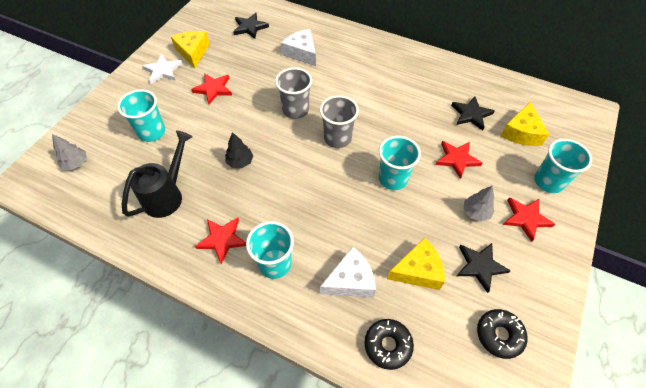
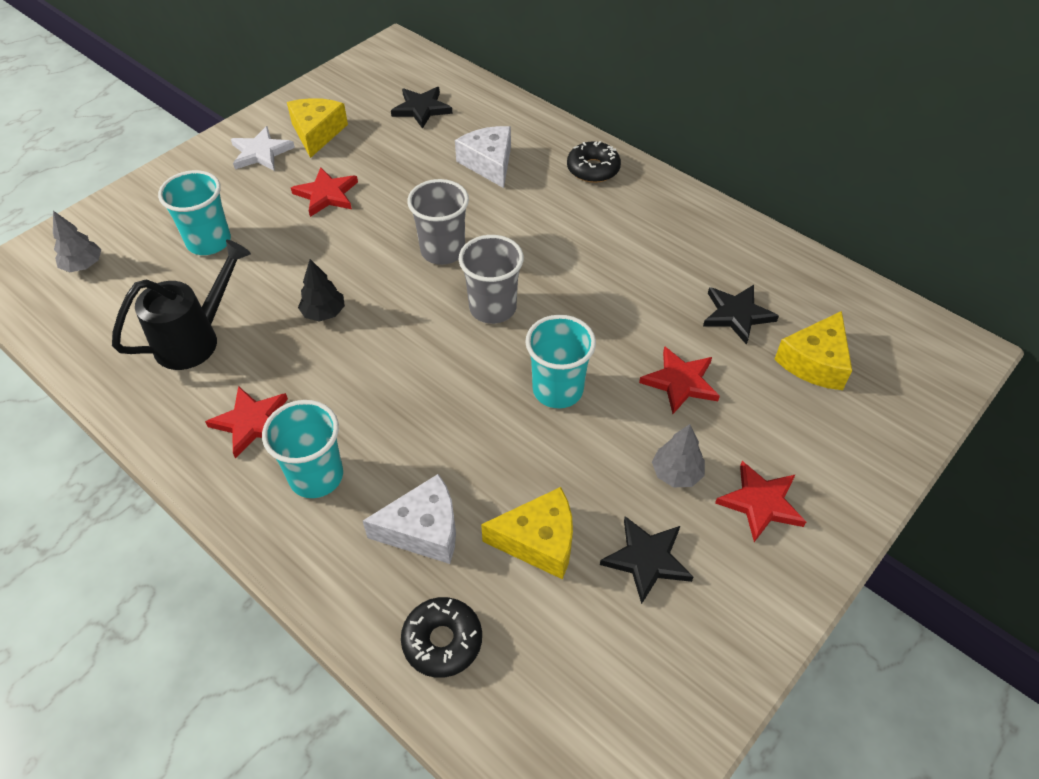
camera: 15 degrees right, 5 degrees down
(499, 335) = (633, 674): black donut -> black donut (593, 169)
(548, 182) = (828, 452): turquoise cup -> none

